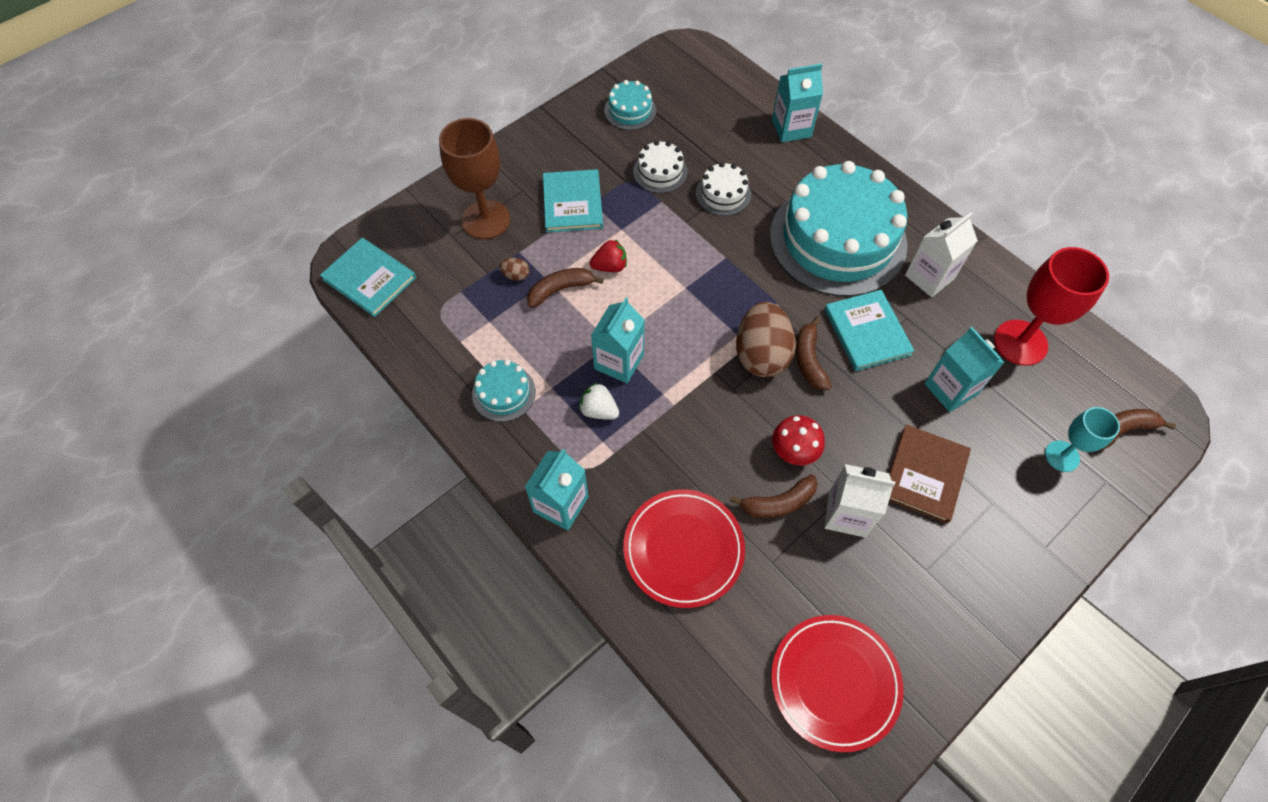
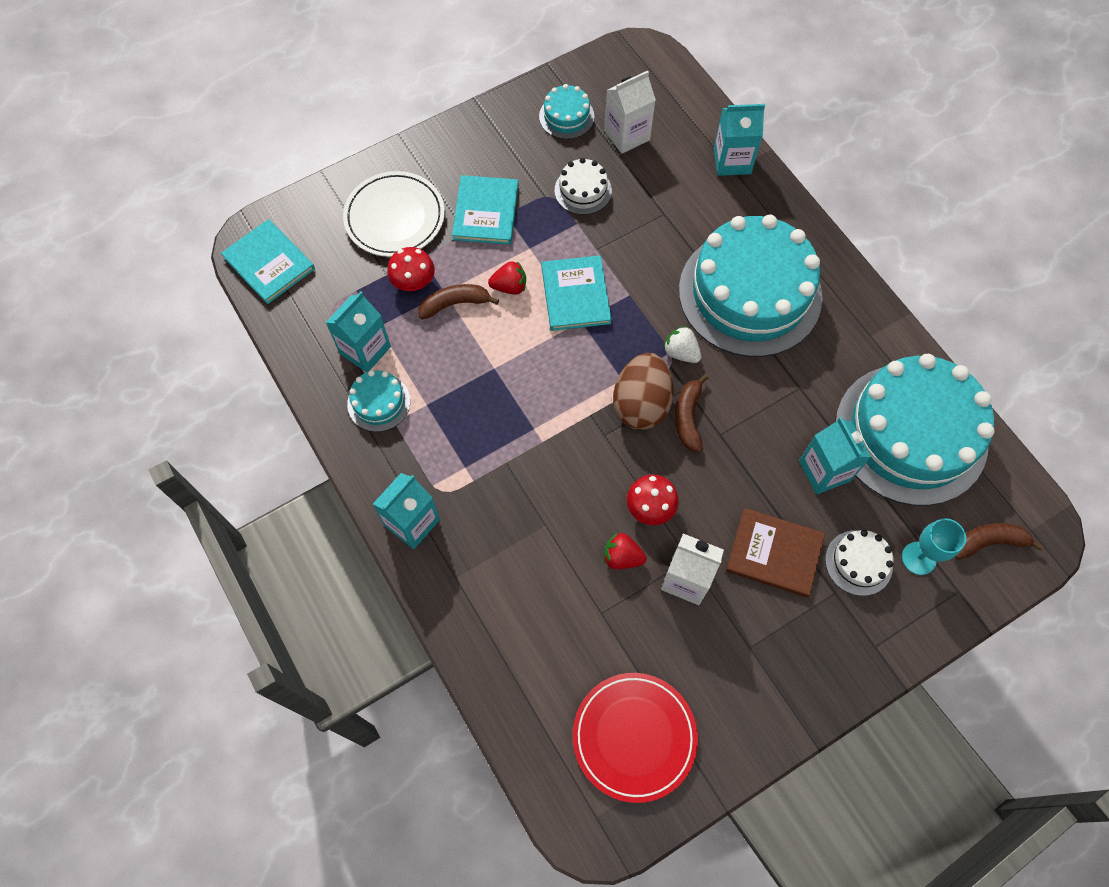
camera: 10 degrees right, 5 degrees up
(486, 220) = (395, 217): brown goblet -> white plate
(516, 275) = (413, 282): brown egg -> red mushroom
(599, 410) = (467, 435): white strawberry -> white strawberry (681, 352)
(619, 362) = (497, 388): turquoise carton -> turquoise carton (365, 350)
(683, 549) = (520, 586): red plate -> none
(723, 194) = (643, 225): white cake -> white cake (858, 562)
(778, 503) = (622, 557): brown banana -> red strawberry
(867, 332) = (755, 397): turquoise book -> turquoise book (575, 295)
(925, 474) = (774, 553): brown book -> brown book turned 75 degrees clockwise
(929, 277) = (835, 348): white carton -> white carton (627, 135)
(1020, 342) = (910, 434): red goblet -> turquoise cake

